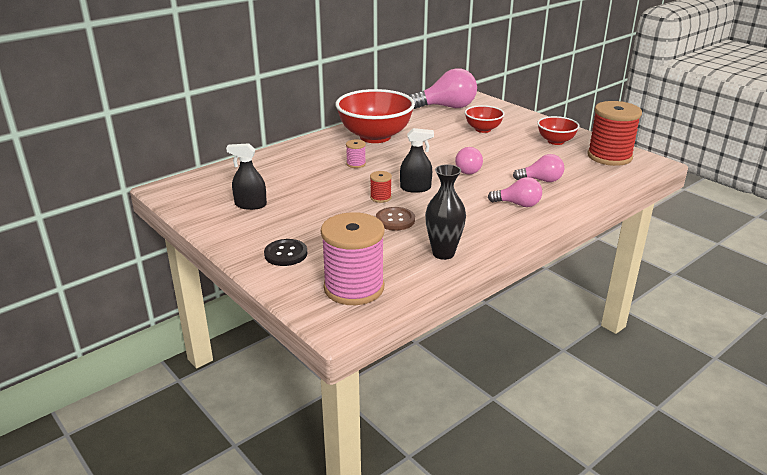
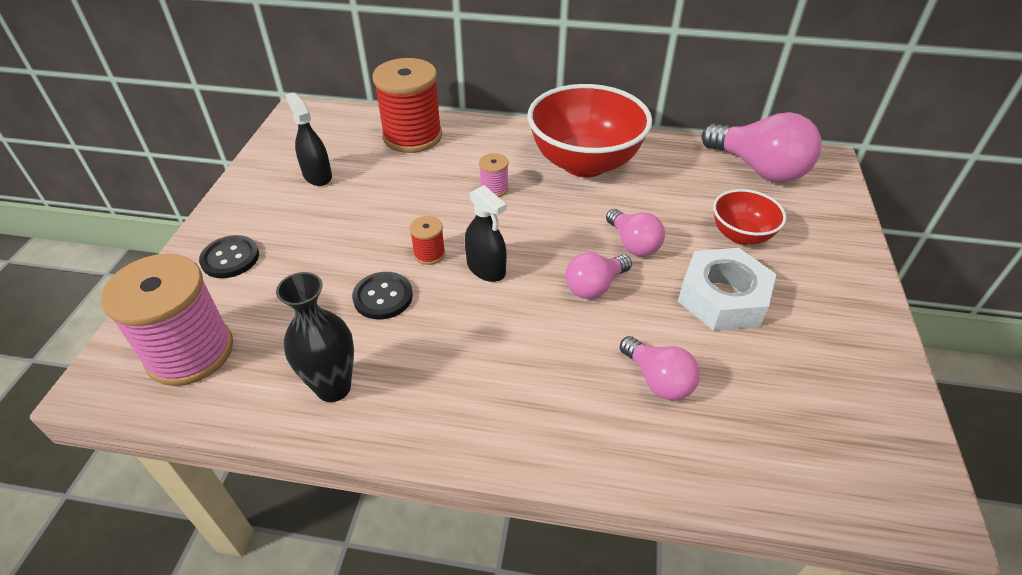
camera: 50 degrees right, 15 degrees up
(395, 220) = (383, 297): brown button -> black button
(514, 149) = (722, 298): none -> white nut
(518, 204) = (549, 393): pink light bulb -> pink light bulb (633, 244)
(555, 141) = (816, 329): red bowl -> none
(609, 156) = (858, 425): red spool -> red spool (412, 136)

